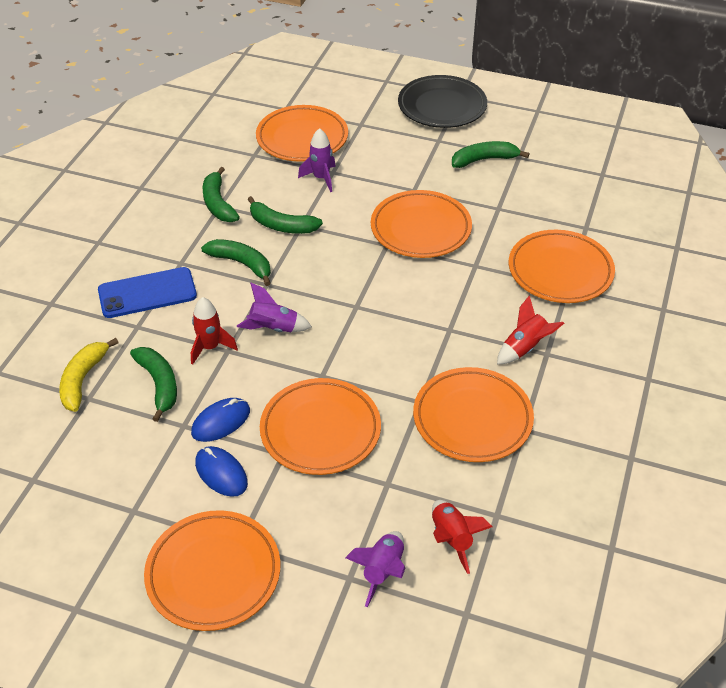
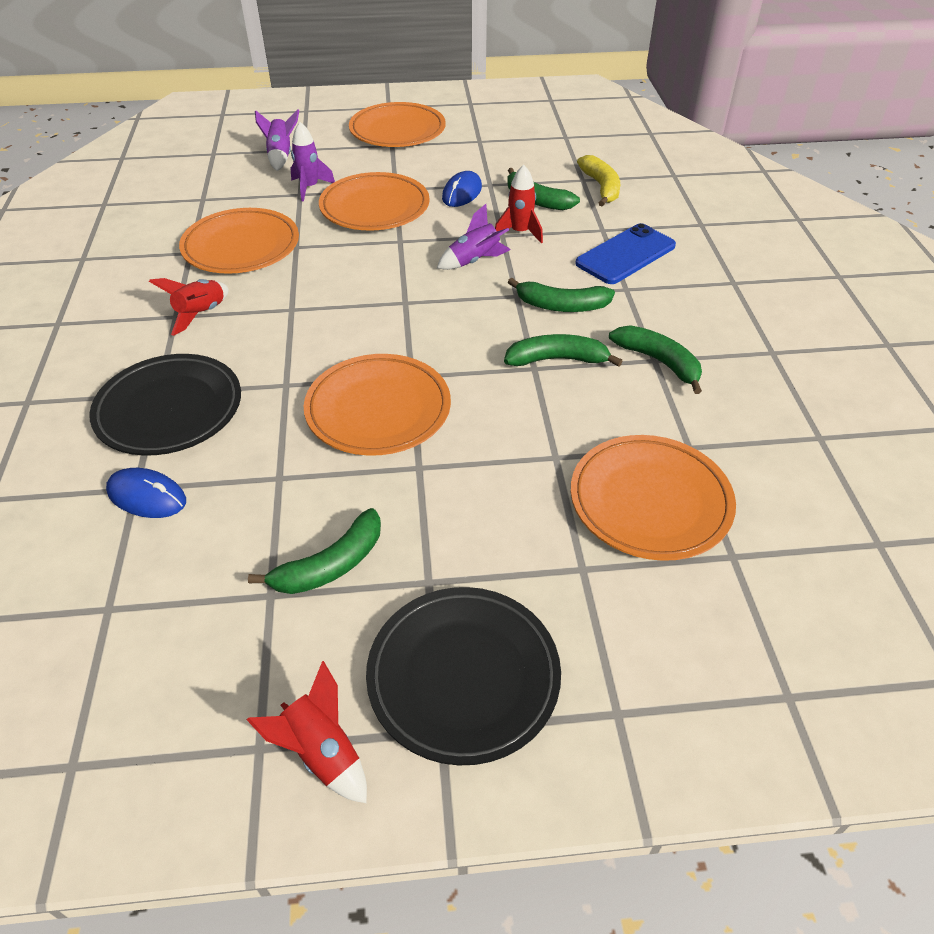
camera: 155 degrees right, 0 degrees up
(221, 473) = (434, 169): blue mouse -> blue mouse (147, 496)
(321, 178) = (563, 440): purple rocket -> purple rocket (310, 188)
(451, 539) = (235, 180): red rocket -> red rocket (322, 752)
(560, 271) = (169, 410): orange plate -> black plate

